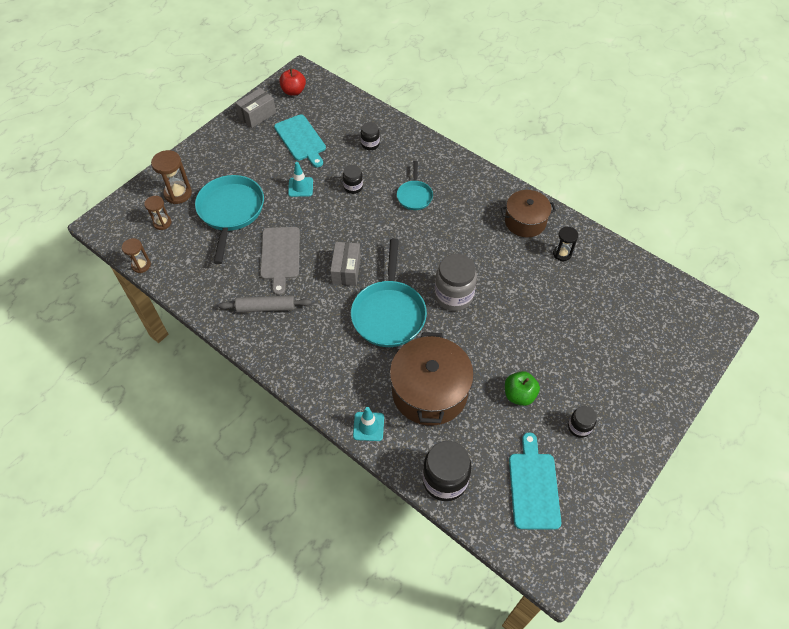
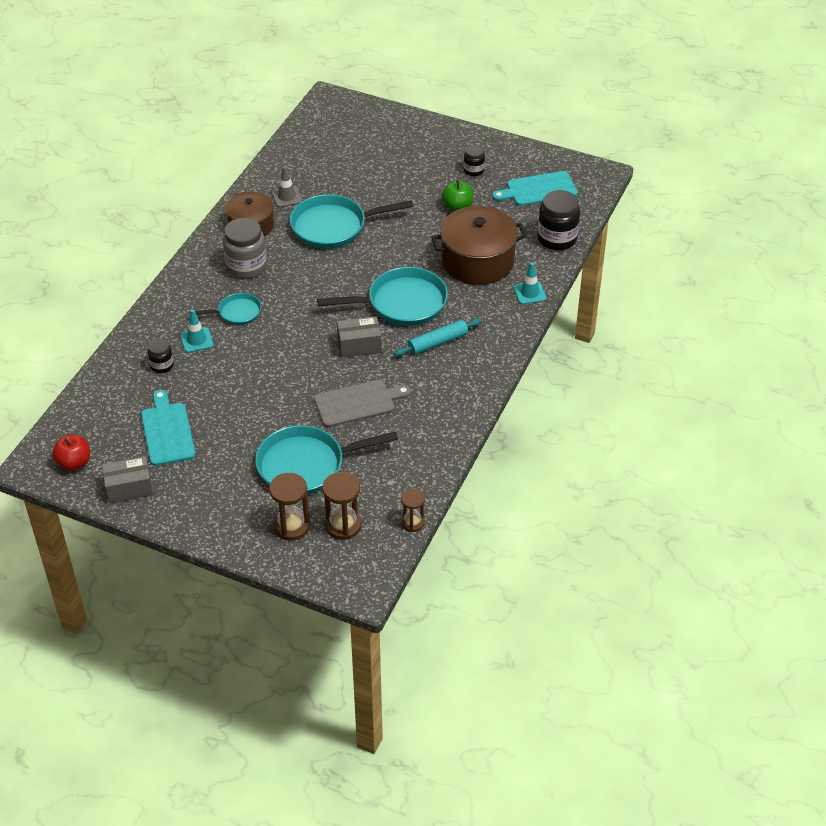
camera: 105 degrees left, 10 degrees down
(162, 223) = (343, 525): brown hourglass -> brown hourglass, size x1.55
(257, 115) = (129, 488): grey box -> grey box turned 45 degrees counterclockwise
(266, 307) = (430, 396): grey rolling pin -> none
(300, 187) = (249, 412): turquoise traffic cone -> turquoise traffic cone (196, 340)
(301, 139) = (167, 431): turquoise cutting board -> turquoise cutting board turned 60 degrees counterclockwise
(328, 329) = (438, 342): none -> turquoise rolling pin
(353, 187) = (237, 366): black jar -> none
(453, 296) = (364, 262): grey jar -> grey jar (246, 267)
(510, 282) = (334, 226): none -> turquoise pan
(562, 254) = (287, 197): black hourglass -> grey traffic cone

